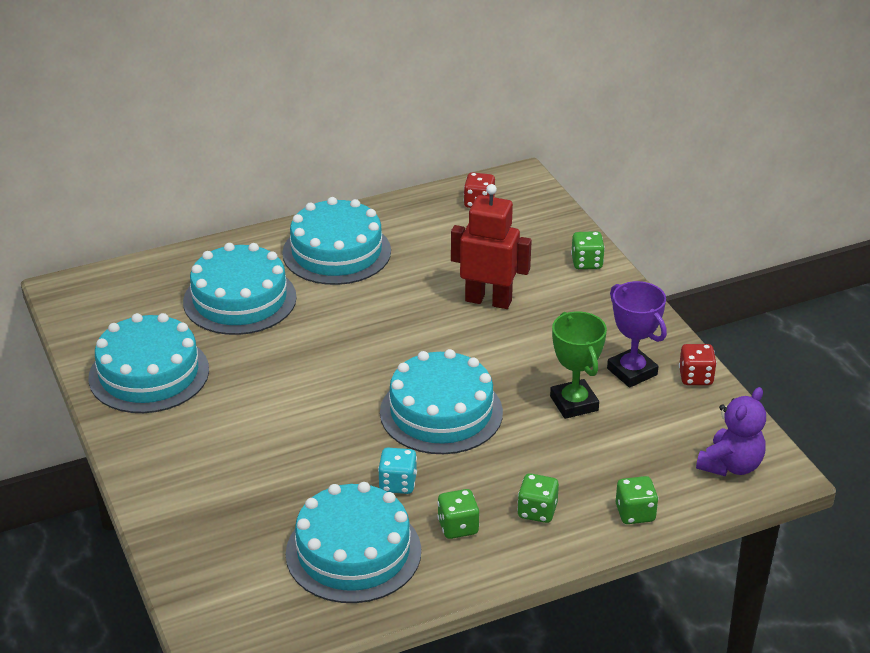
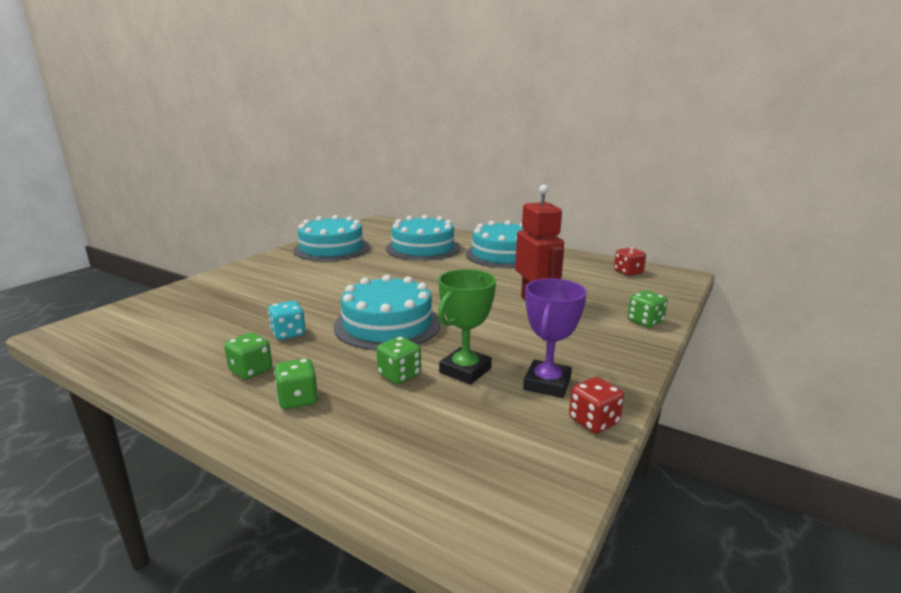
camera: 55 degrees right, 15 degrees down
(353, 552) = (195, 341): turquoise cake -> none
(635, 513) = (337, 456): green dice -> green dice (399, 375)
(730, 465) = (483, 499): purple teddy bear -> none

